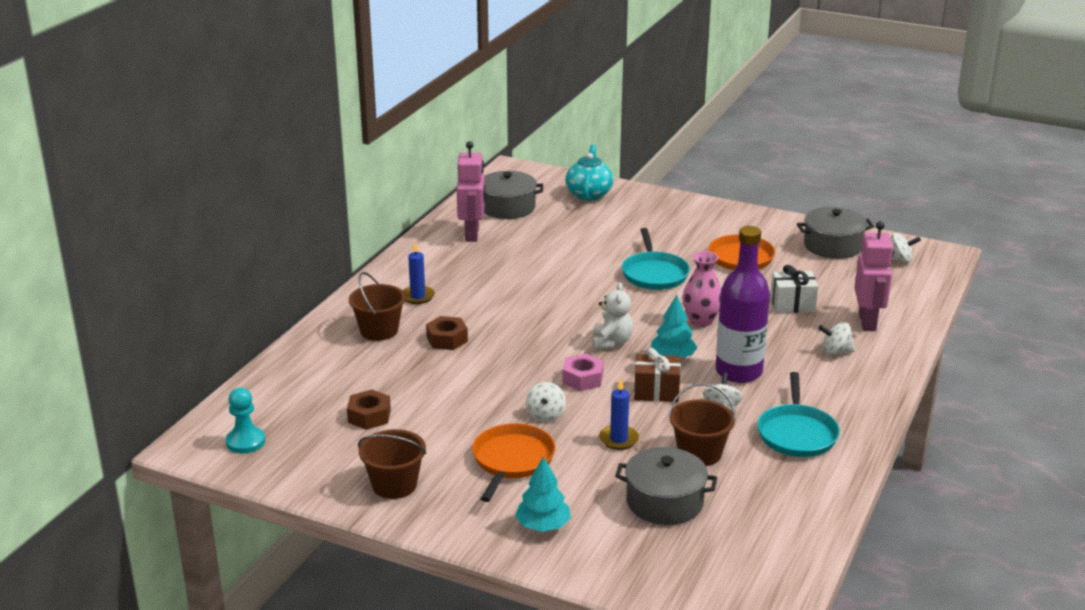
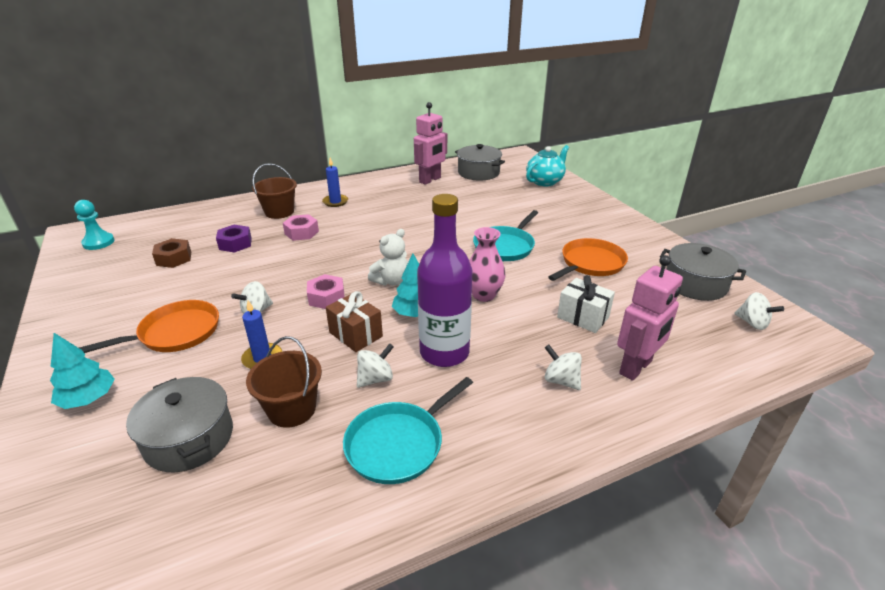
camera: 40 degrees right, 5 degrees up
(394, 485) = (93, 309): brown bucket -> none
(402, 377) = (235, 243): none -> purple nut
(447, 339) = (301, 232): brown nut -> pink nut

